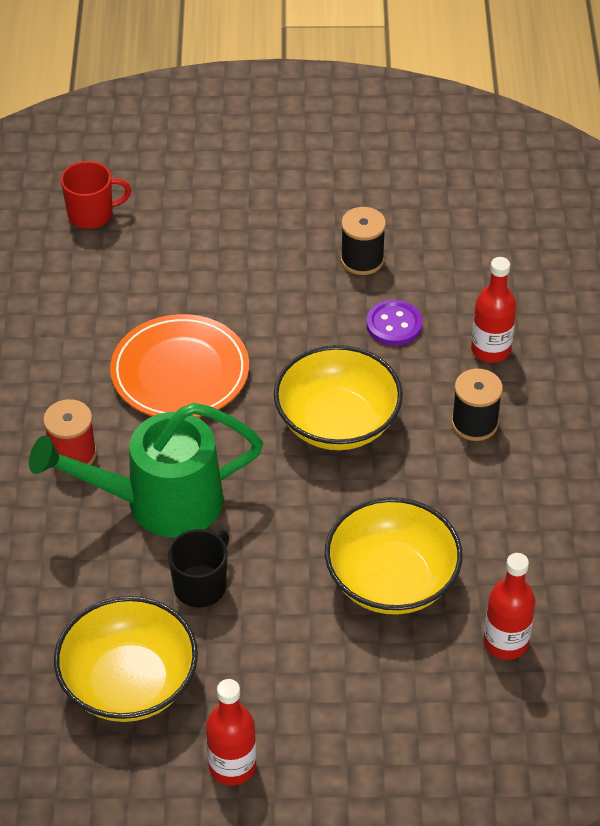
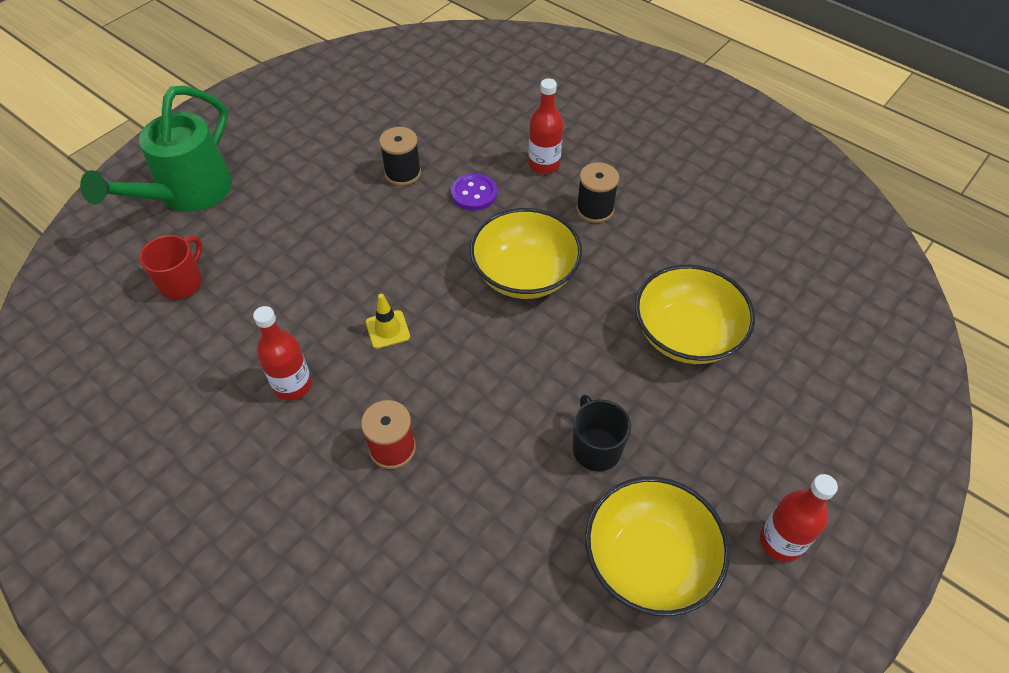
camera: 50 degrees left, 5 degrees up
(160, 502) = (494, 422): green watering can -> green watering can (187, 194)
(180, 372) = (387, 329): orange plate -> yellow traffic cone
(505, 642) = (787, 310): red bottle -> red bottle (292, 385)

